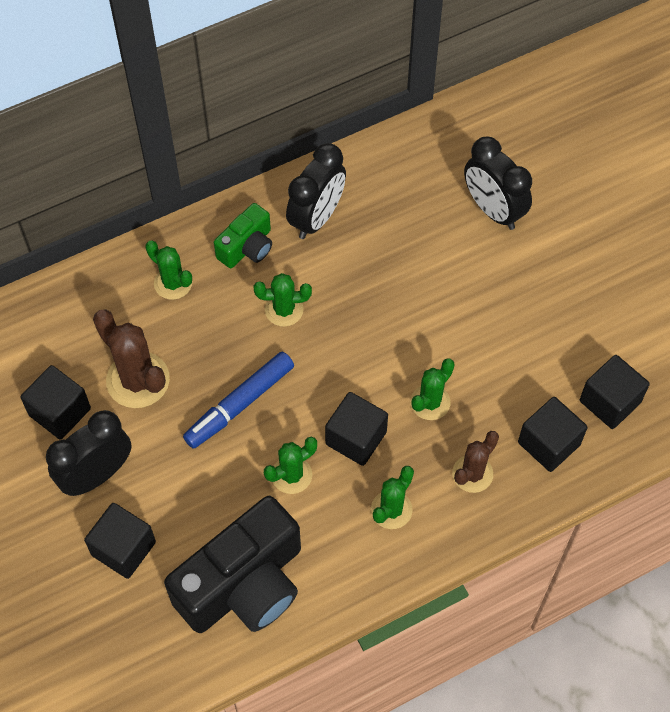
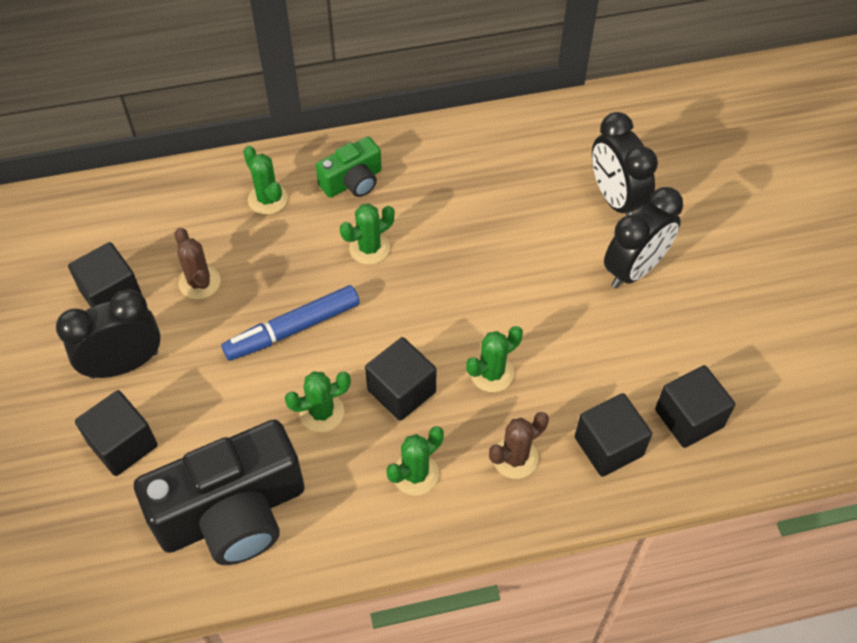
camera: 15 degrees right, 5 degrees down
(138, 380) = (199, 282): brown cactus -> brown cactus, size x0.63
(284, 310) = (369, 248): green cactus -> green cactus turned 45 degrees counterclockwise
(317, 218) = (431, 169): black clock -> black clock (634, 269)

